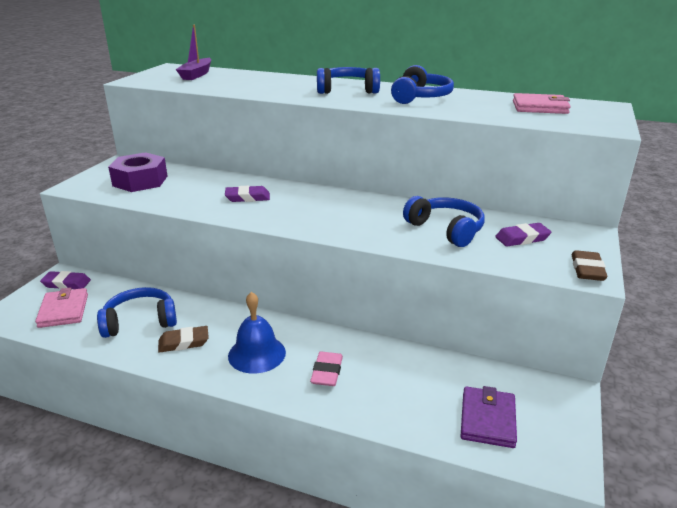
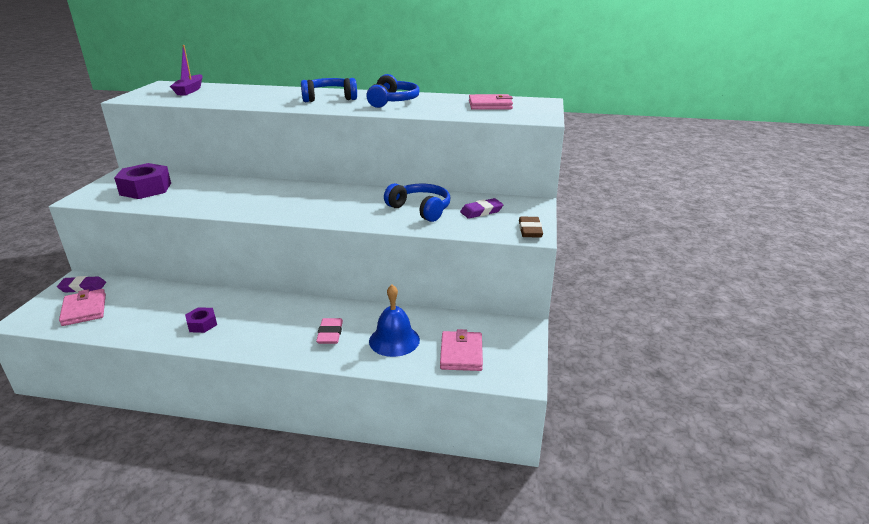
camera: 10 degrees left, 0 degrees up
(140, 321) = (159, 311): blue headphones -> none
(184, 342) = (202, 324): brown eraser -> purple nut
(247, 197) = (248, 196): purple eraser -> none
(257, 354) = (268, 326): blue bell -> blue bell (394, 340)
(487, 420) = (461, 354): purple wallet -> pink wallet

